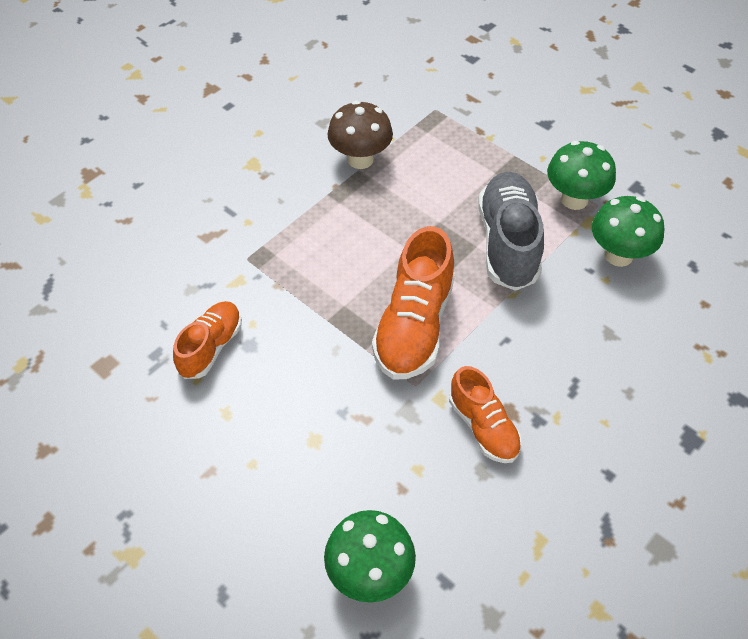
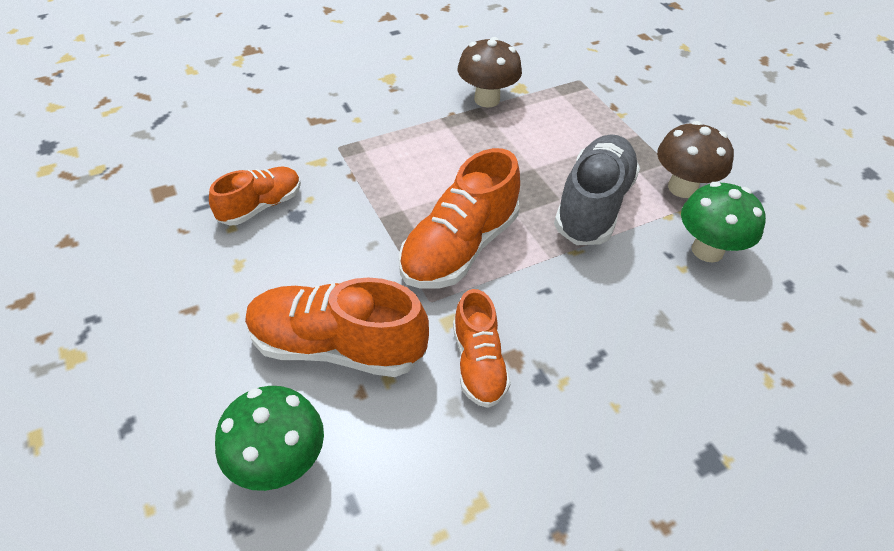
camera: 20 degrees right, 5 degrees down
(359, 457) = (337, 347): none -> orange shoe
(574, 199) = (682, 188): green mushroom -> brown mushroom

